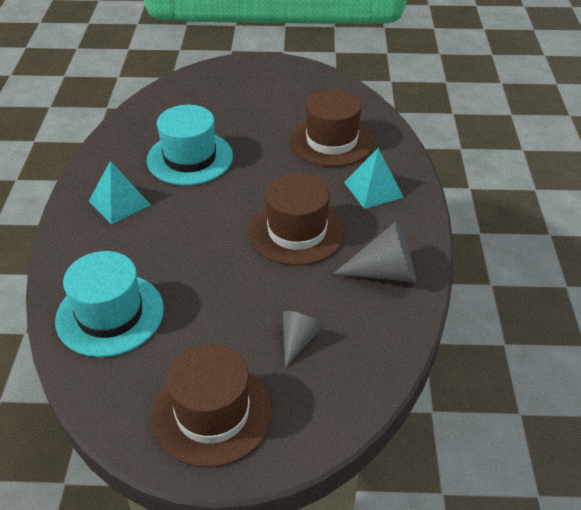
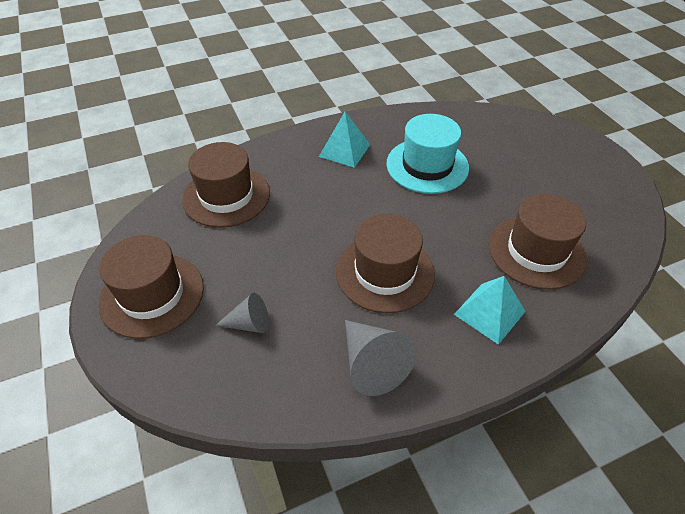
camera: 65 degrees right, 5 degrees up
(110, 314) = (226, 196): turquoise hat -> brown hat

